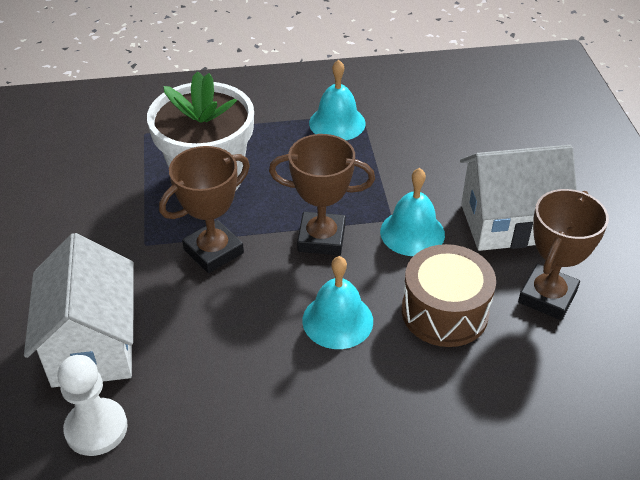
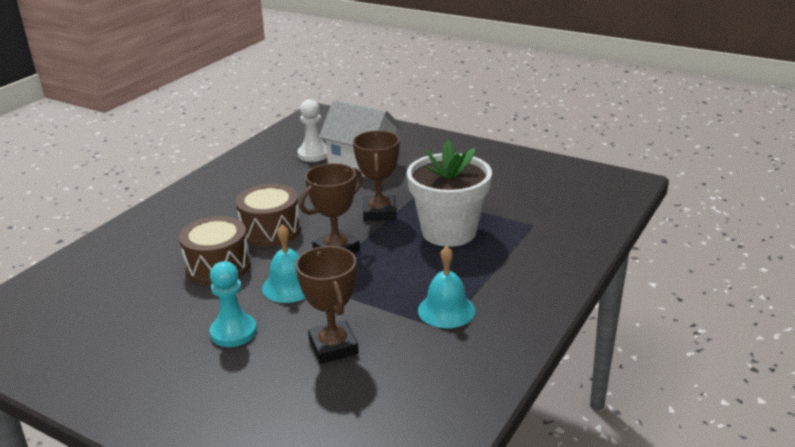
camera: 130 degrees right, 15 degrees down
(337, 320) = (270, 230): turquoise bell -> brown drum
(508, 223) = (233, 332): white house -> turquoise pawn
(547, 296) = (163, 310): brown trophy -> brown trophy (333, 347)

